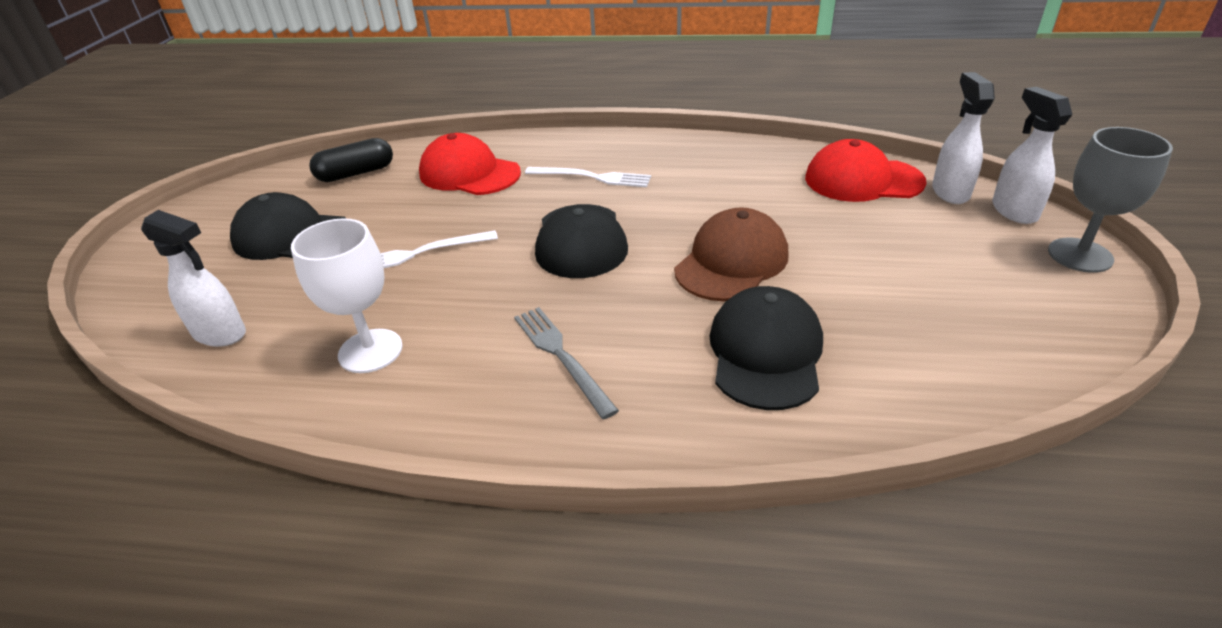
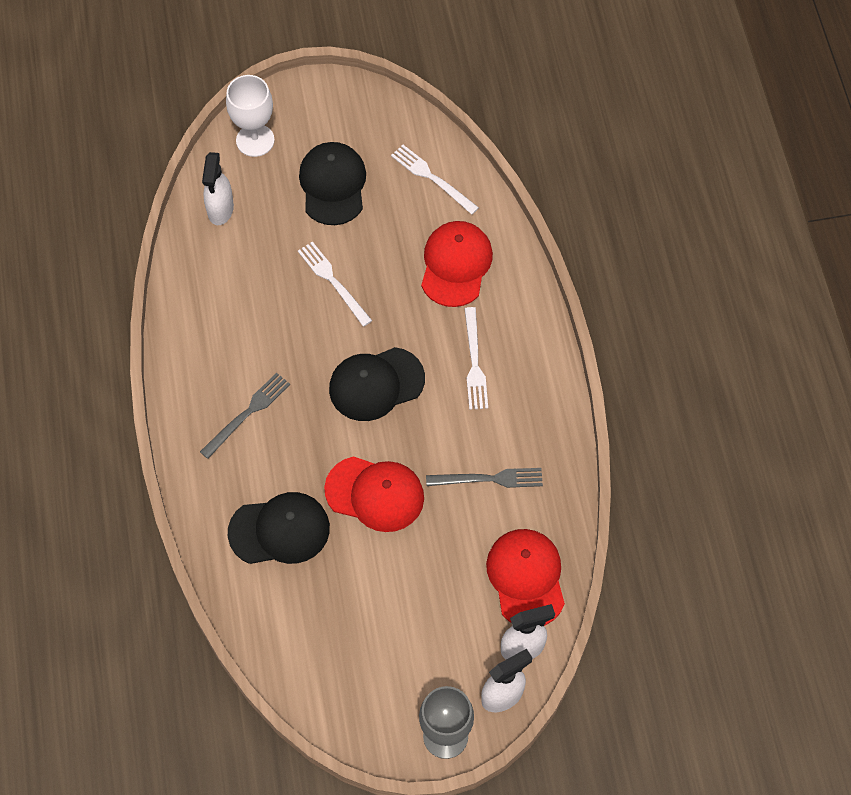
camera: 70 degrees right, 25 degrees up
(356, 173) = (432, 178): black capsule -> white fork
(370, 351) = (226, 303): white goblet -> white goblet (255, 140)
(732, 262) = (375, 494): brown cap -> red cap
(737, 187) = (488, 479): none -> grey fork

